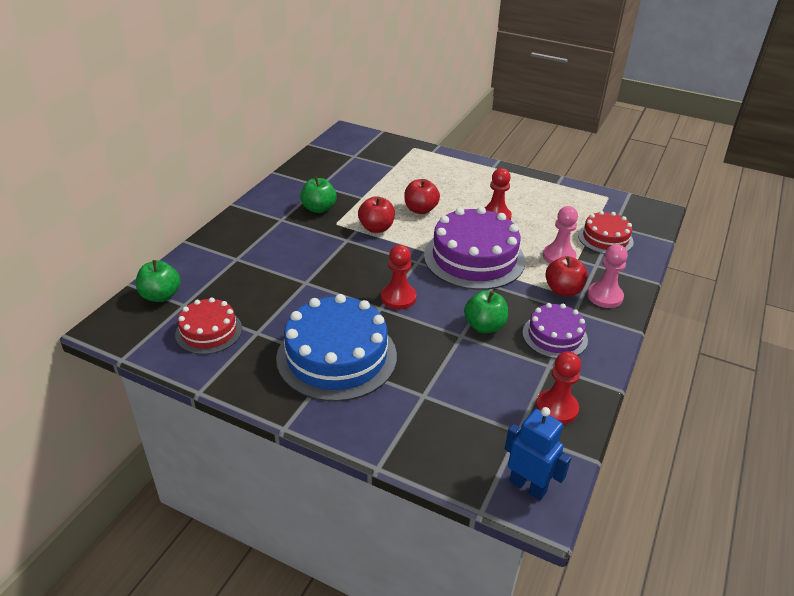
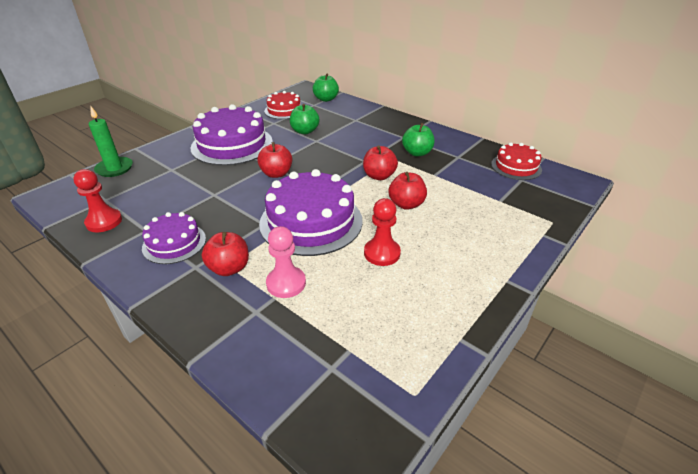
camera: 105 degrees right, 0 degrees up
(337, 356) = (232, 145): blue cake -> purple cake
(398, 298) = (276, 174): red pawn -> red apple
(445, 461) = (114, 168): none -> green candle
(484, 326) = (215, 207): green apple -> green apple (305, 131)
(528, 486) = (64, 193): blue robot -> none
(605, 238) = (304, 343): red cake -> red cake (516, 167)
(605, 296) = (200, 298): pink pawn -> none

